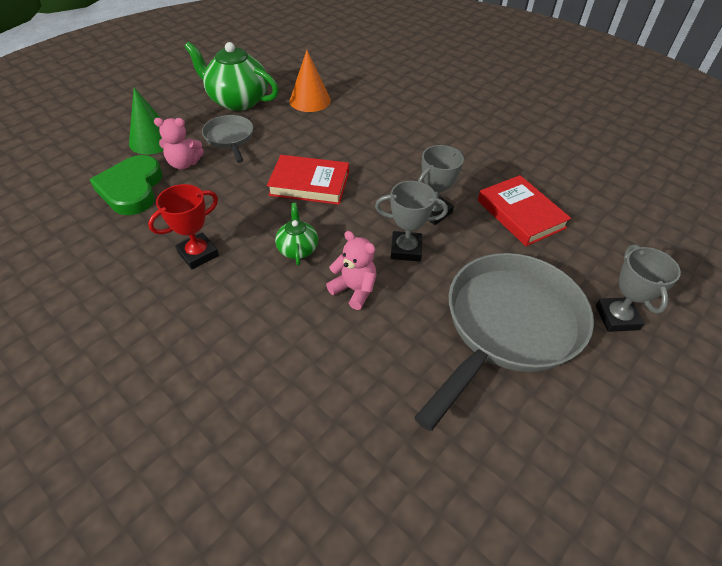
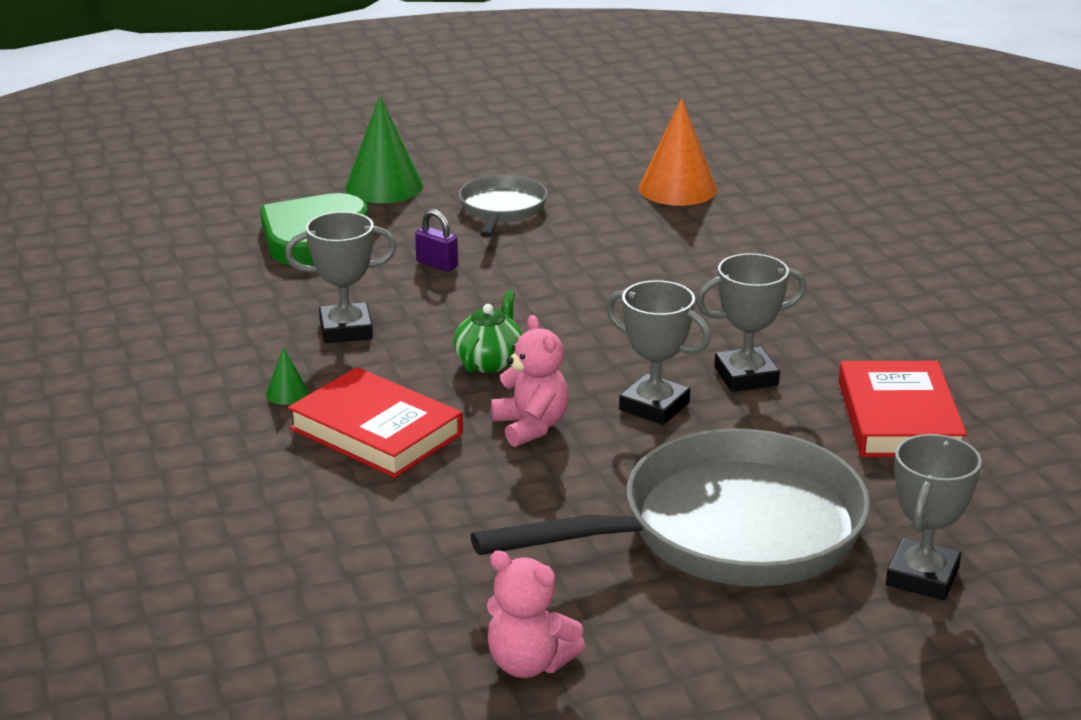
camera: 30 degrees right, 20 degrees down
(184, 164) = (408, 225): pink teddy bear -> pink teddy bear (529, 663)
(194, 320) = (287, 393): none -> green cone
(198, 254) = (346, 330): red trophy -> grey trophy
(220, 187) = (437, 264): none -> purple padlock
(237, 101) = (556, 164): green teapot -> none
(309, 184) = (576, 293): red book -> red book (376, 431)

